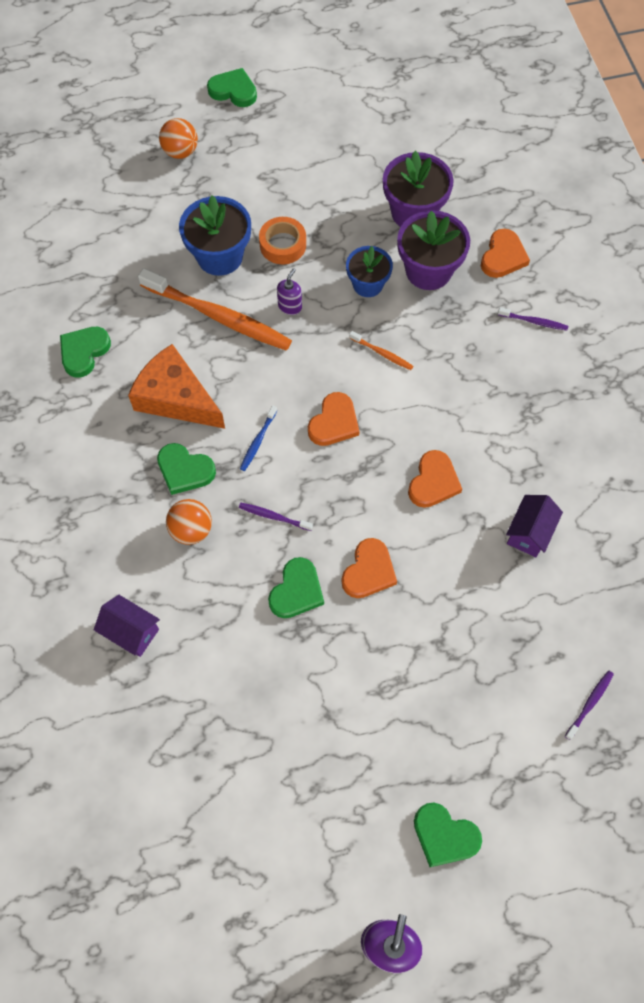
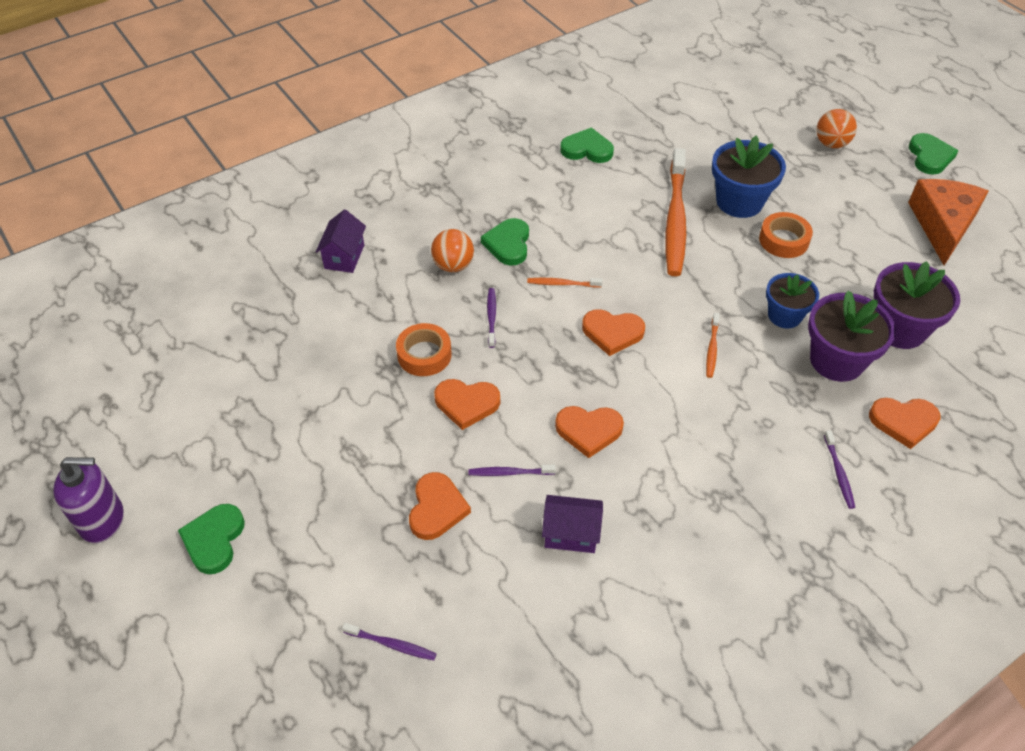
camera: 70 degrees right, 15 degrees down
(176, 398) = (576, 217): orange cheese -> orange cheese (942, 225)
(257, 441) = (562, 284): blue toothbrush -> orange toothbrush
(290, 306) = (719, 265): purple soap dispenser -> none
(296, 591) = (424, 355): green heart -> orange tape
(455, 560) = (509, 473): none -> purple toothbrush
(472, 630) = (437, 508): none -> orange heart

